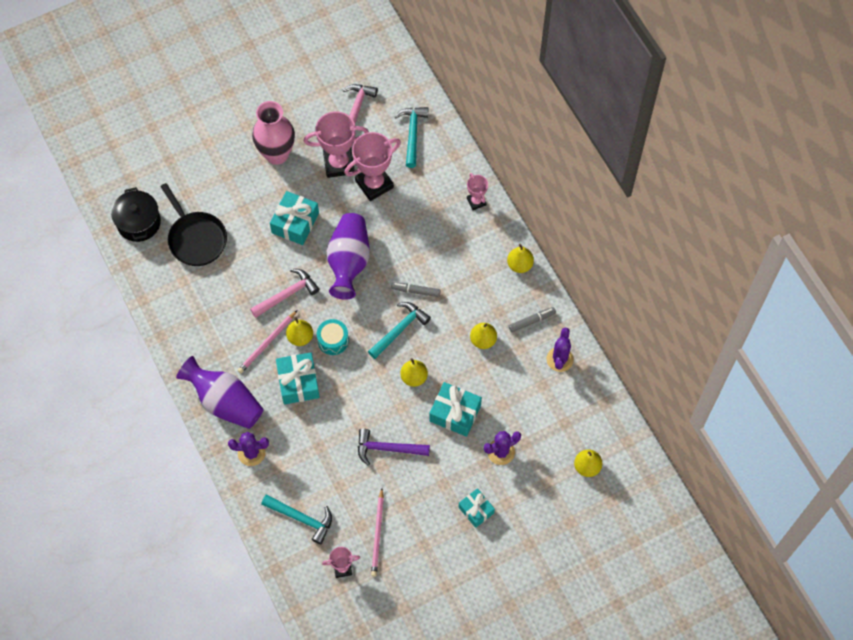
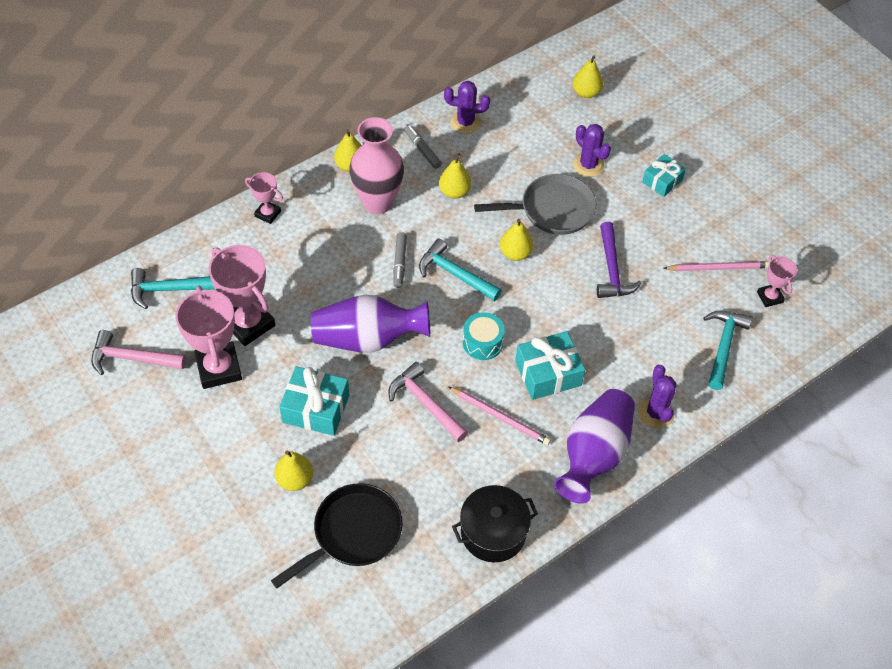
camera: 100 degrees left, 10 degrees down
(138, 222) = (334, 620): black pot -> black pot (493, 532)
(277, 154) = (206, 447): pink vase -> pink vase (378, 202)
(300, 337) = (484, 380): yellow pear -> yellow pear (295, 479)
(455, 413) = (552, 210): turquoise gift -> grey pan
(476, 201) = (267, 214): pink trophy -> pink trophy turned 60 degrees clockwise

